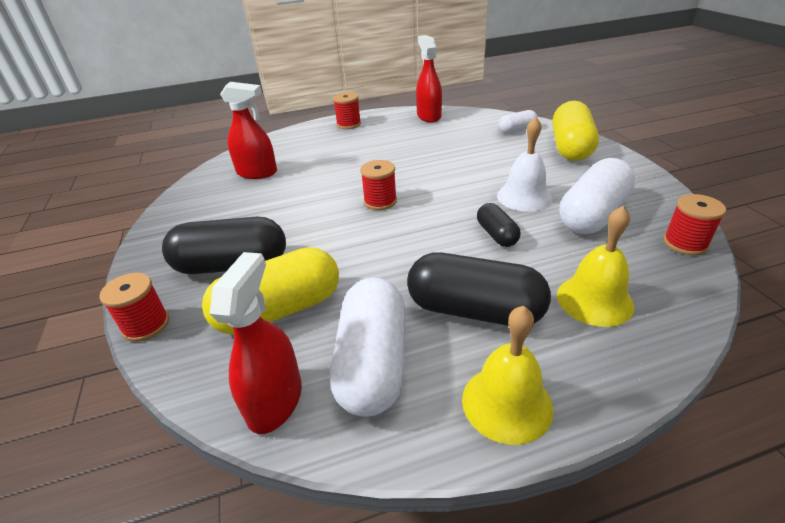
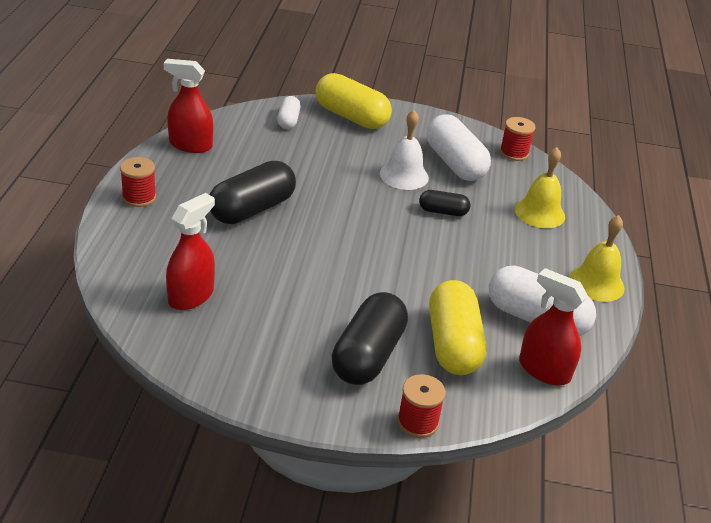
camera: 70 degrees left, 0 degrees up
(380, 201) = (340, 242): red spool -> none
(474, 310) = (517, 259): black capsule -> black capsule (252, 209)

